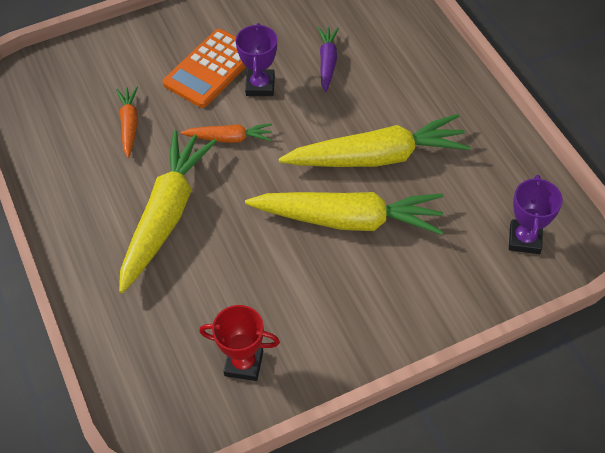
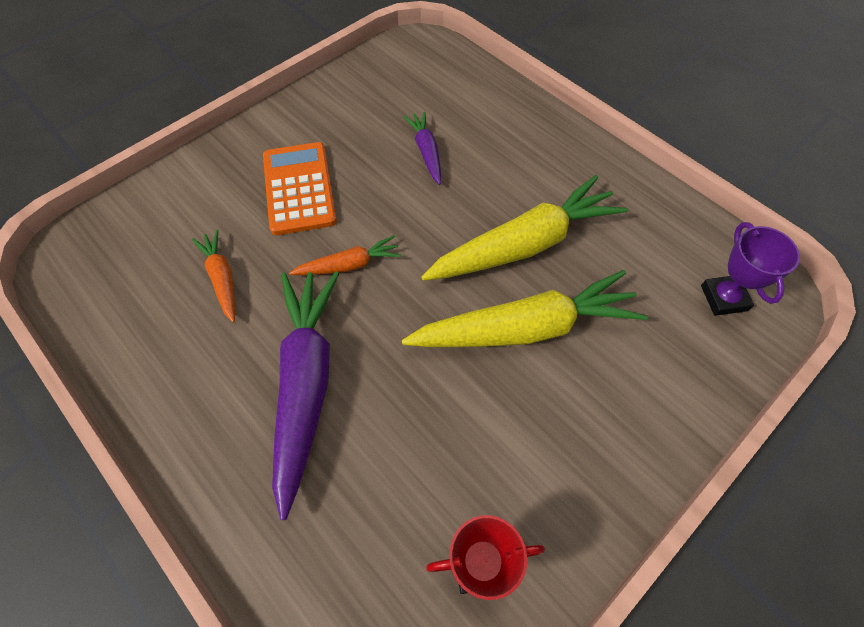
camera: 20 degrees left, 5 degrees up
(166, 215) = (306, 383): yellow carrot -> purple carrot
(211, 69) = (299, 188): orange calculator -> orange calculator turned 150 degrees clockwise
(260, 86) = (362, 195): purple trophy -> none

